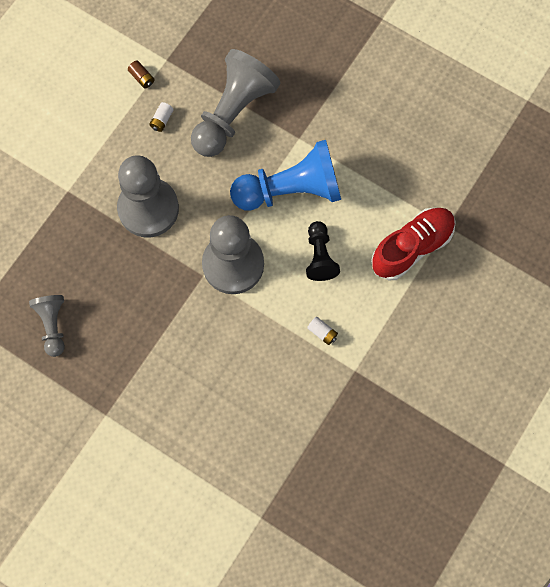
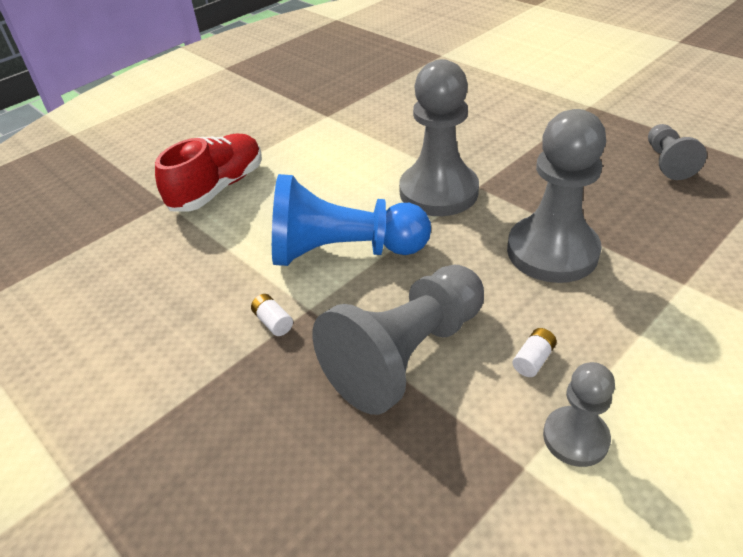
camera: 165 degrees left, 30 degrees down
(142, 78) = (575, 438): brown battery -> grey pawn
(320, 256) = (329, 190): black pawn -> none
(322, 332) = (350, 138): white battery -> white battery (273, 322)
(412, 248) = (218, 188): red shoe -> red shoe turned 150 degrees clockwise

